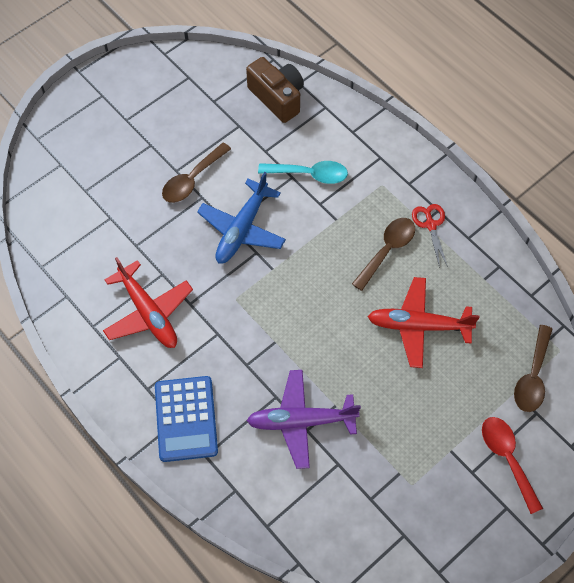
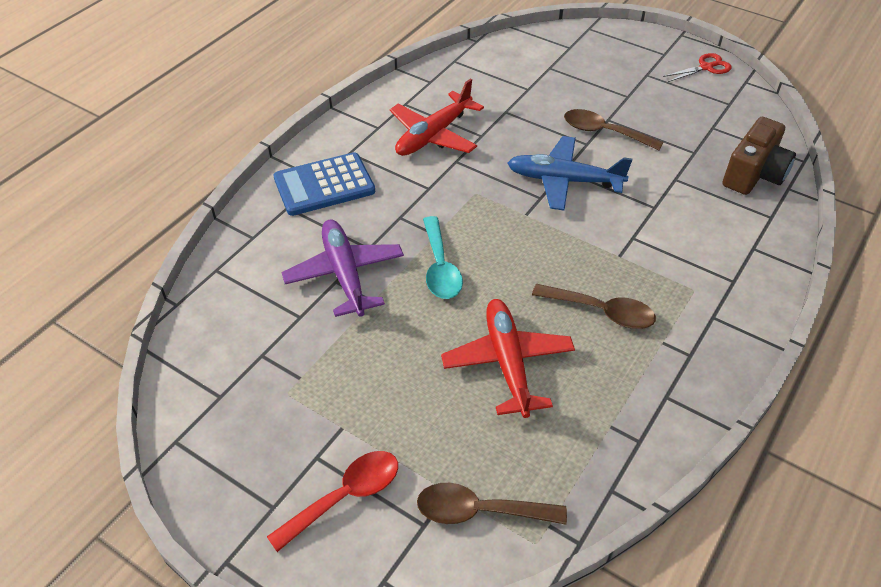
camera: 75 degrees right, 15 degrees down
(309, 174) = (667, 221): turquoise spoon -> turquoise spoon (440, 267)
(430, 225) = (663, 350): red scissors -> red scissors (706, 67)

